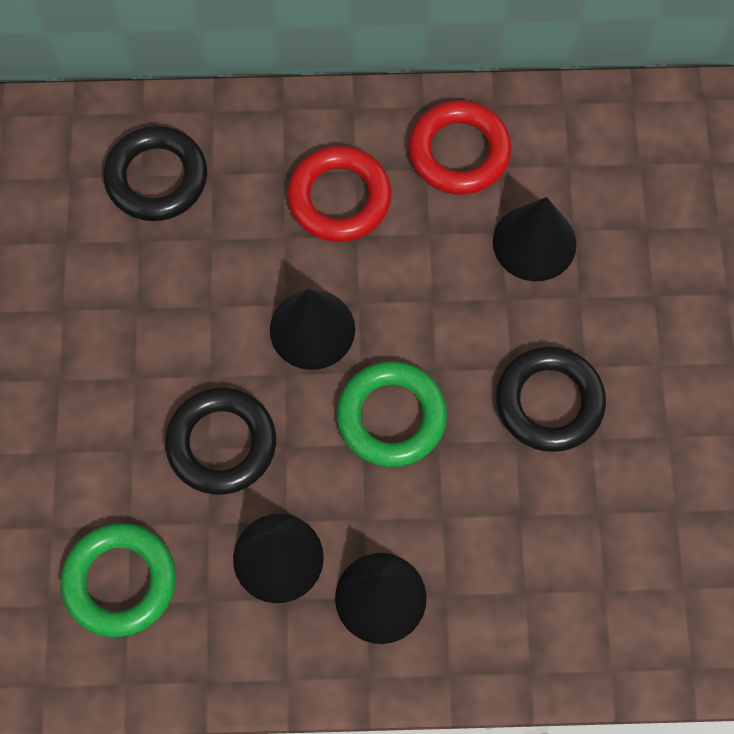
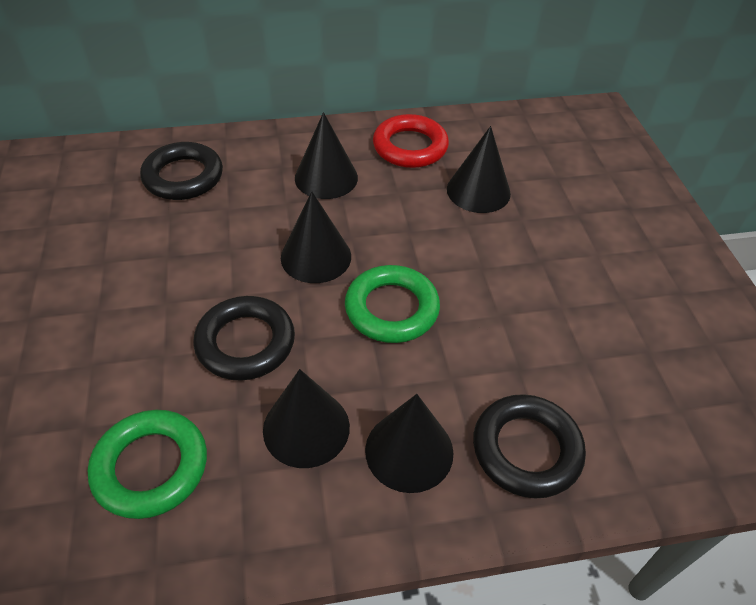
camera: 10 degrees left, 20 degrees down
(339, 198) = (326, 177): red ring -> black cone
(549, 402) = (519, 286): black ring -> black ring (526, 449)

